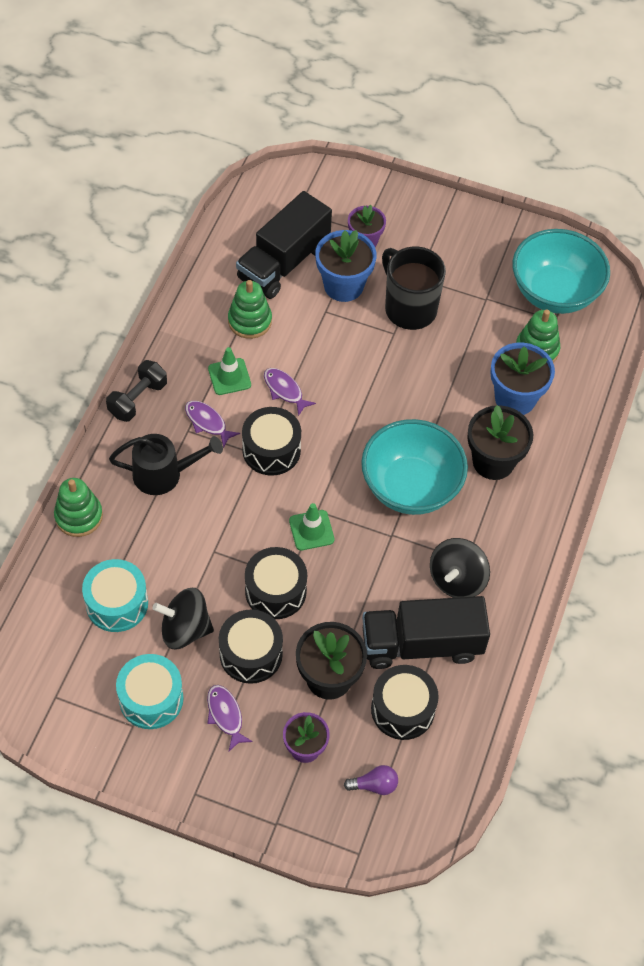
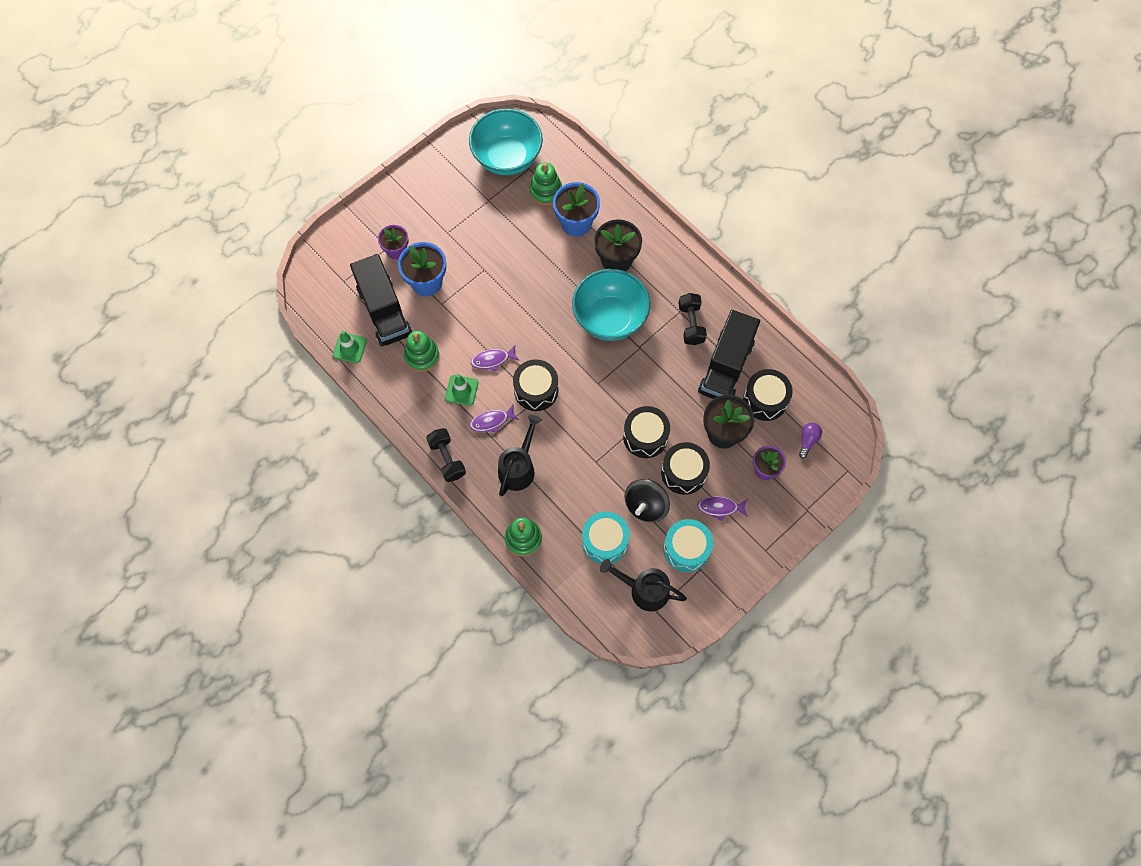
camera: 60 degrees left, 10 degrees up
(75, 672) = (644, 590): none -> black watering can
(311, 530) = (611, 394): green traffic cone -> green traffic cone (350, 348)
(409, 308) = (469, 250): black mug -> none
(457, 579) = (691, 324): black spinning top -> black dumbbell

